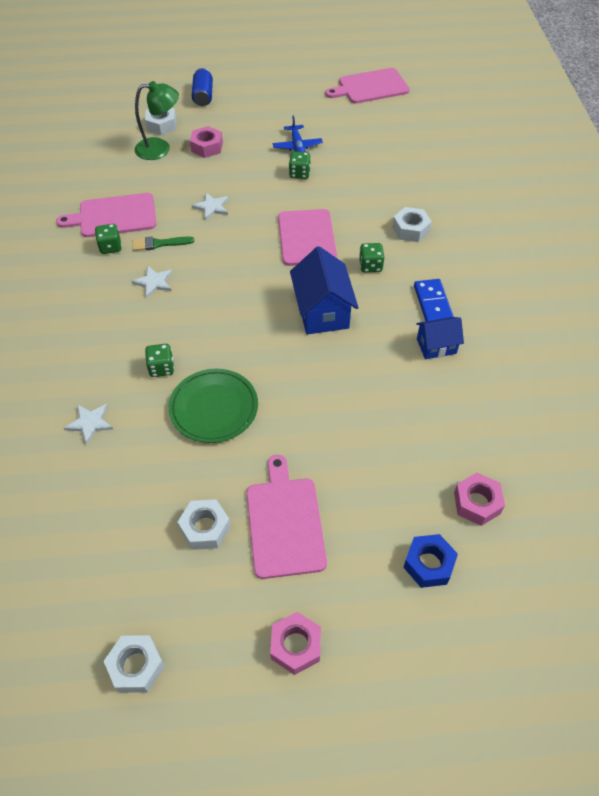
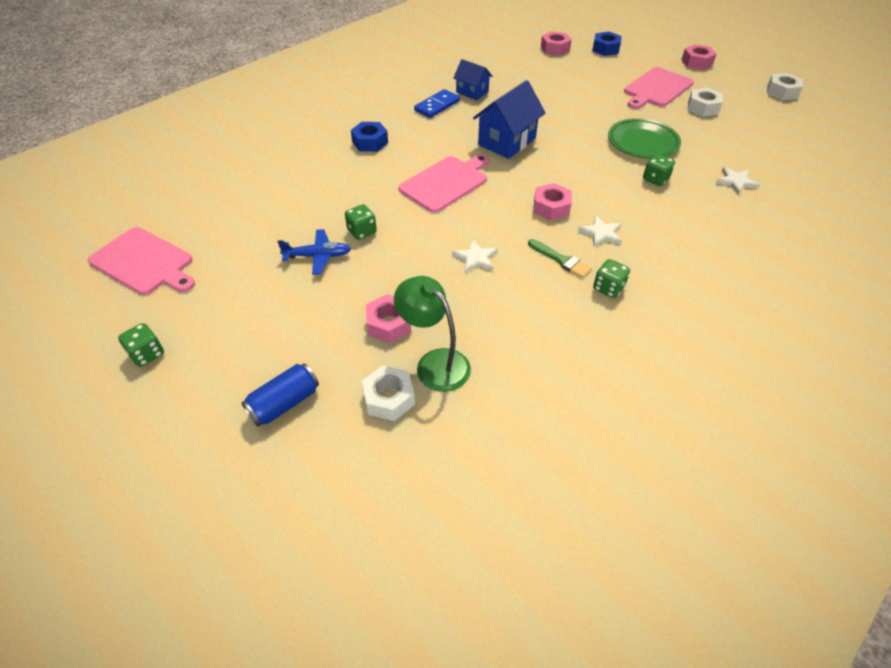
camera: 130 degrees left, 5 degrees down
(114, 216) = (573, 317): pink cutting board -> none
(211, 277) = (551, 207): none -> pink nut
(297, 147) = (318, 256): blue plane -> blue plane turned 45 degrees clockwise
(370, 266) = (434, 142): green dice -> green dice (147, 354)
(410, 229) = (370, 142): white nut -> blue nut

